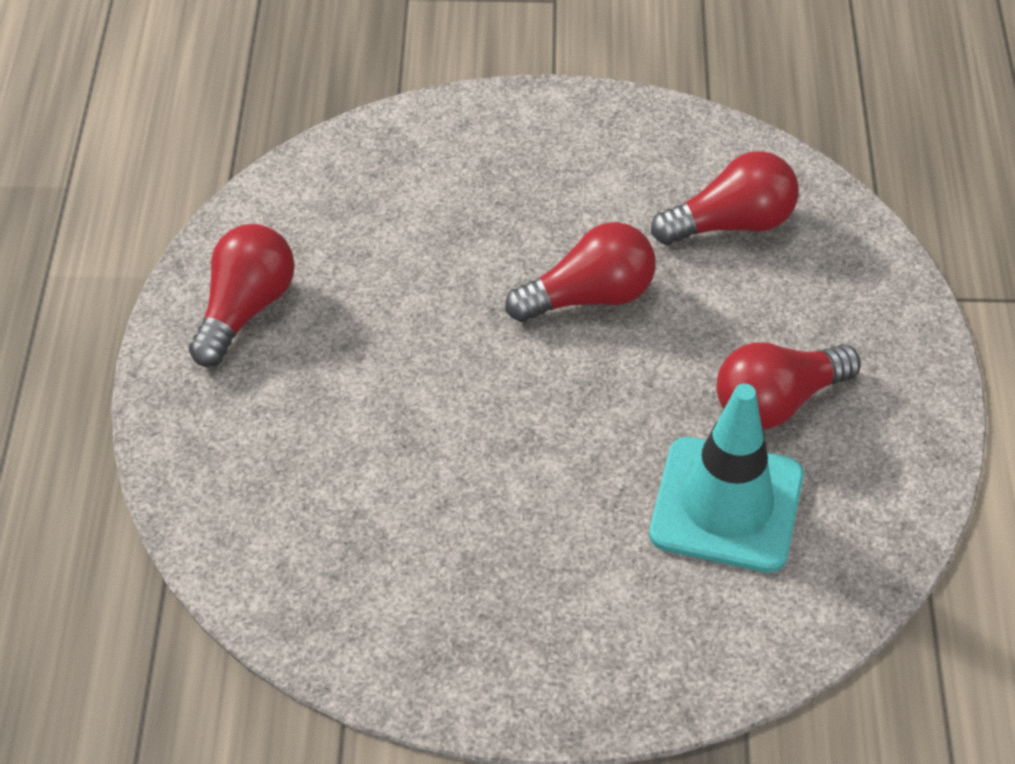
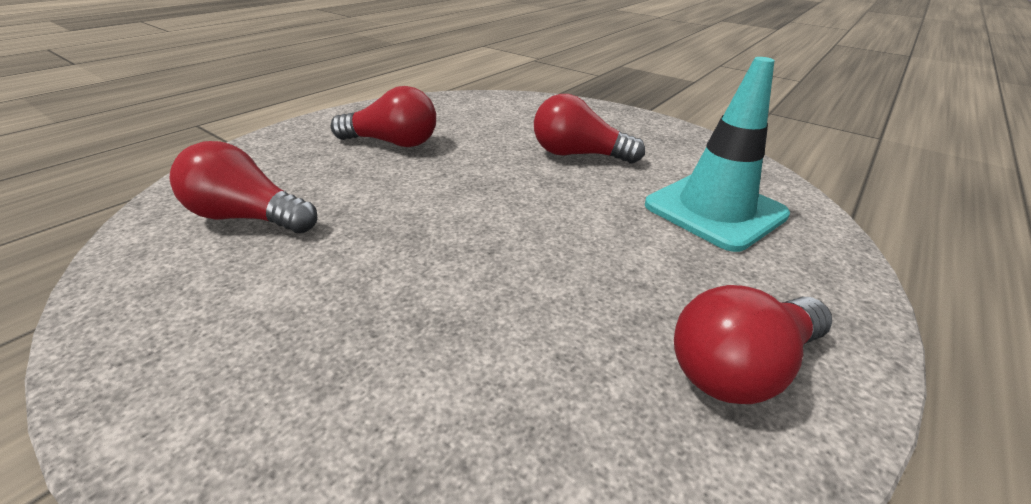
camera: 145 degrees left, 15 degrees down
(589, 297) = (412, 225): red light bulb -> red light bulb (578, 155)
(726, 505) = (476, 128): turquoise traffic cone -> turquoise traffic cone (715, 210)

